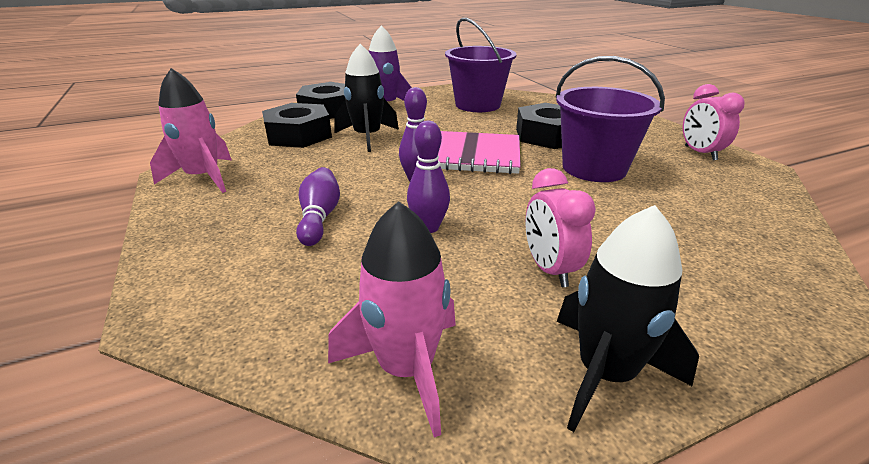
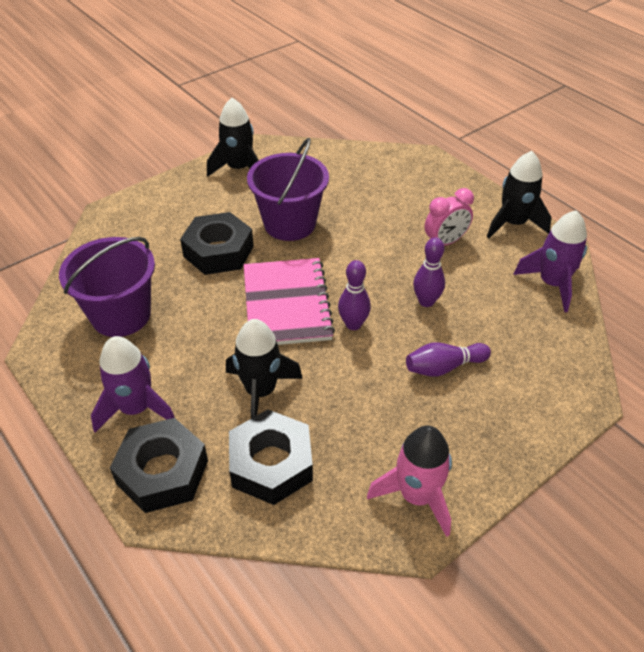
camera: 105 degrees left, 15 degrees up
(406, 368) = (552, 284): pink rocket -> purple rocket
(700, 153) = (239, 169): pink clock -> black rocket

